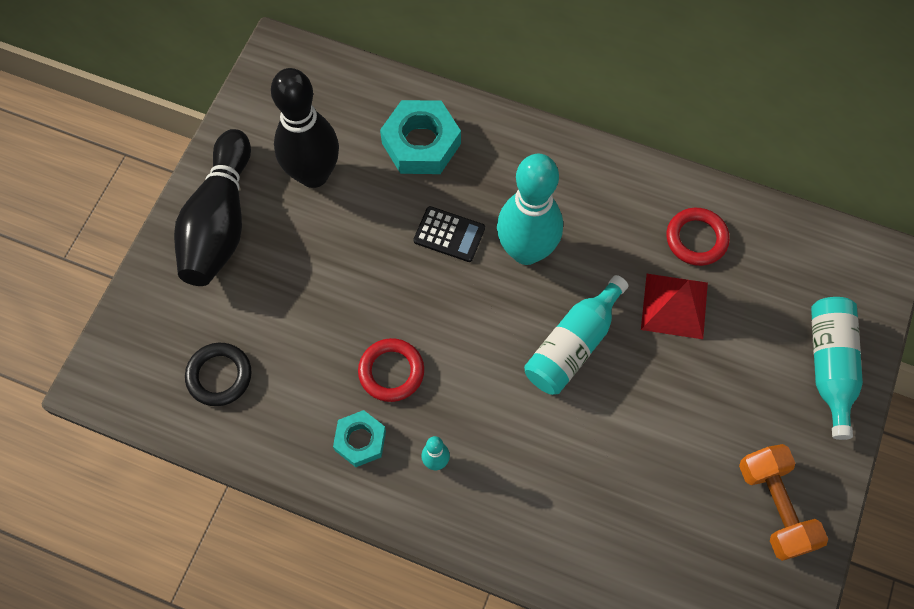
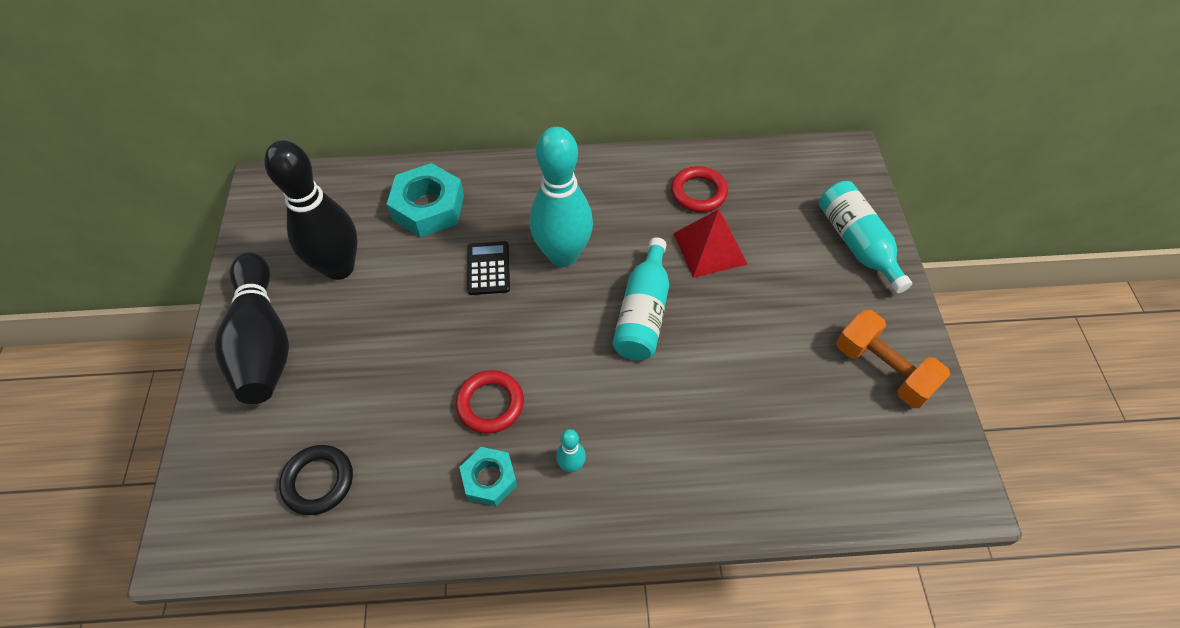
camera: 25 degrees left, 10 degrees down
(449, 234) = (488, 268): black calculator -> black calculator turned 90 degrees counterclockwise

